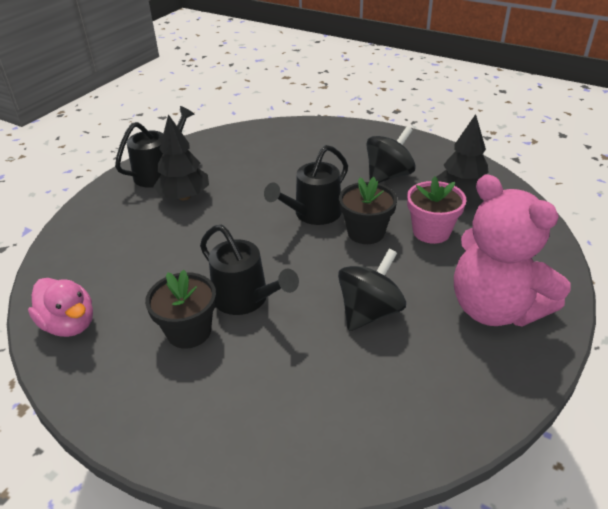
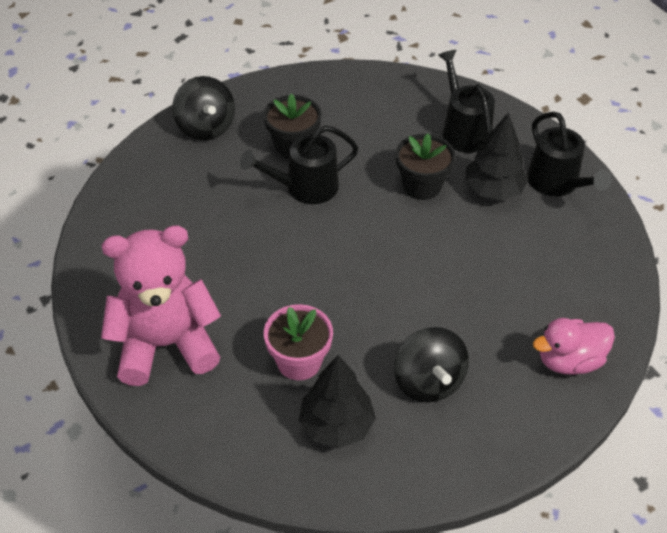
camera: 115 degrees right, 10 degrees up
(69, 324) = (350, 87): pink duck -> pink duck (569, 361)
(313, 214) = (395, 278): black watering can -> black watering can (463, 130)
(366, 232) = (336, 306): black flower pot -> black flower pot (422, 186)
(369, 311) = (230, 257): black spinning top -> black spinning top (205, 127)

